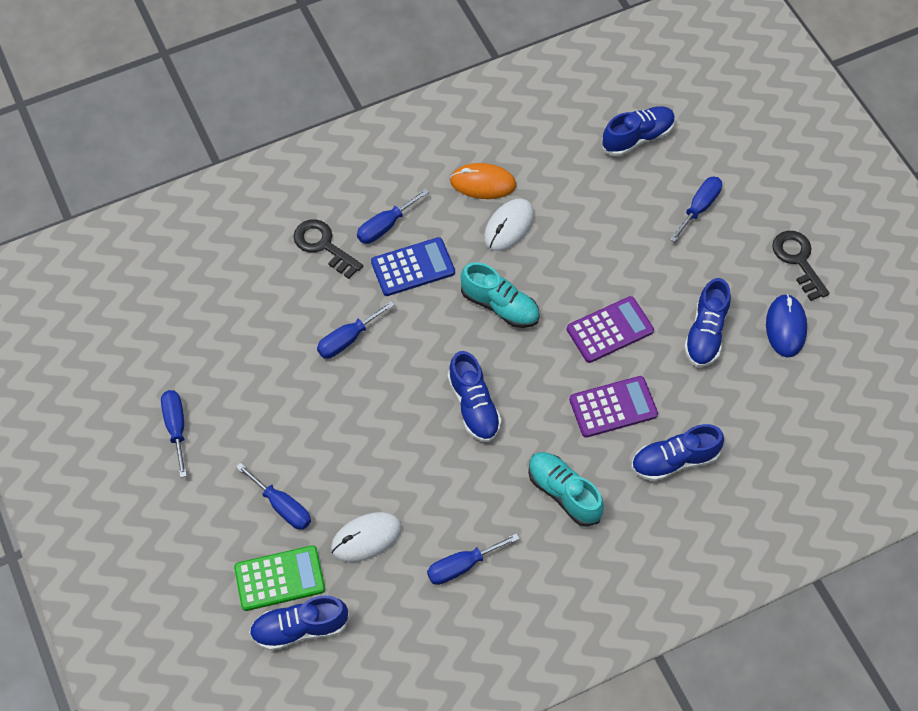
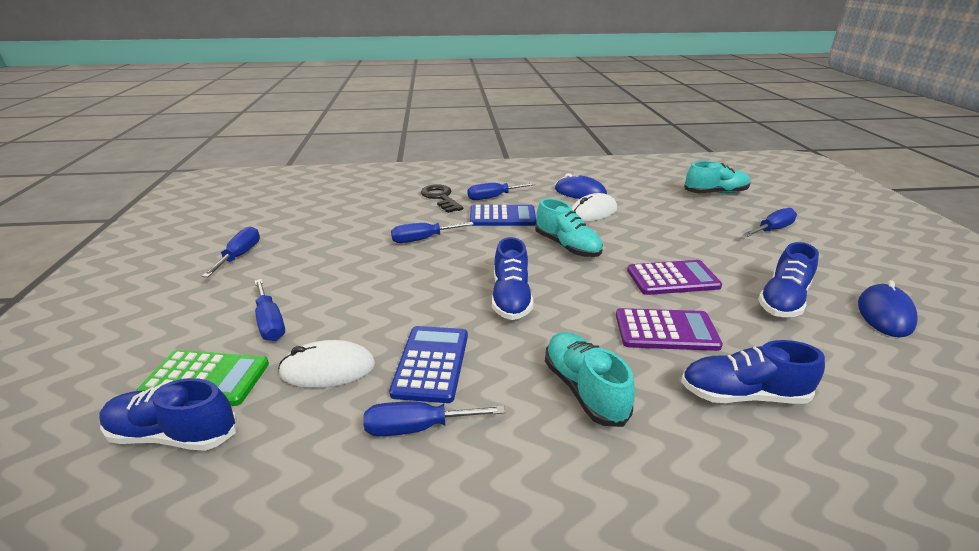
camera: 20 degrees right, 30 degrees down
(442, 506) = (431, 363): none -> blue calculator
(483, 183) = (580, 192): orange mouse -> blue mouse
(637, 138) = (715, 193): blue shoe -> turquoise shoe
(798, 260) = (887, 273): black key -> none

